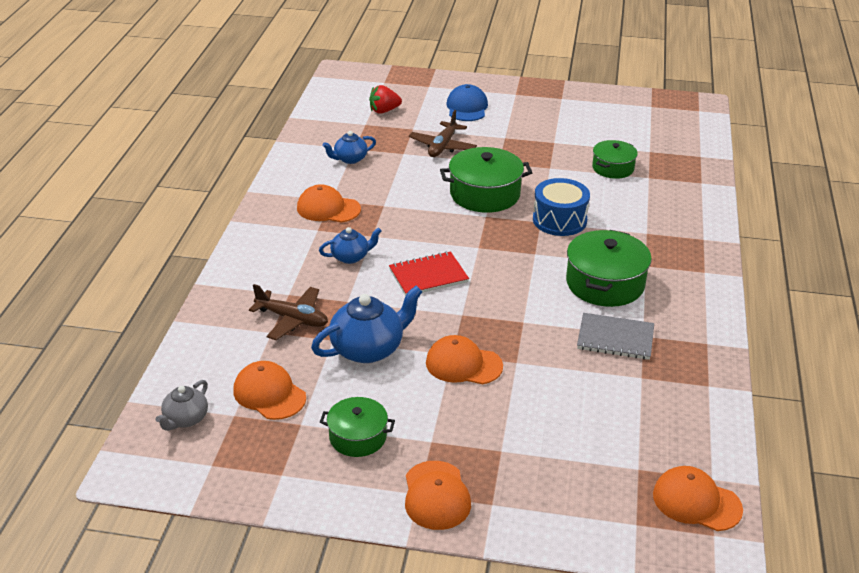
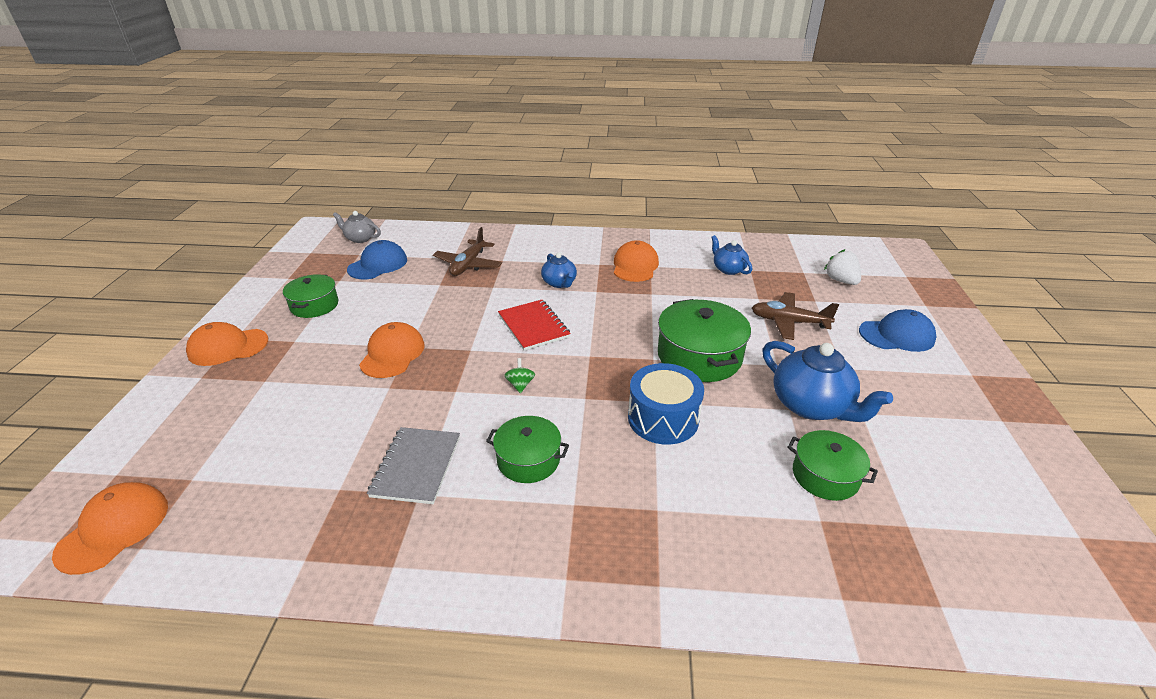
camera: 85 degrees right, 0 degrees up
(269, 394) = (378, 264): orange cap -> blue cap
(368, 349) = (424, 302): blue teapot -> blue teapot (811, 406)
(384, 111) = (841, 281): red strawberry -> white strawberry
(516, 285) = (520, 385): none -> green spinning top
(605, 283) = (528, 460): green pot -> green pot, size x0.62

